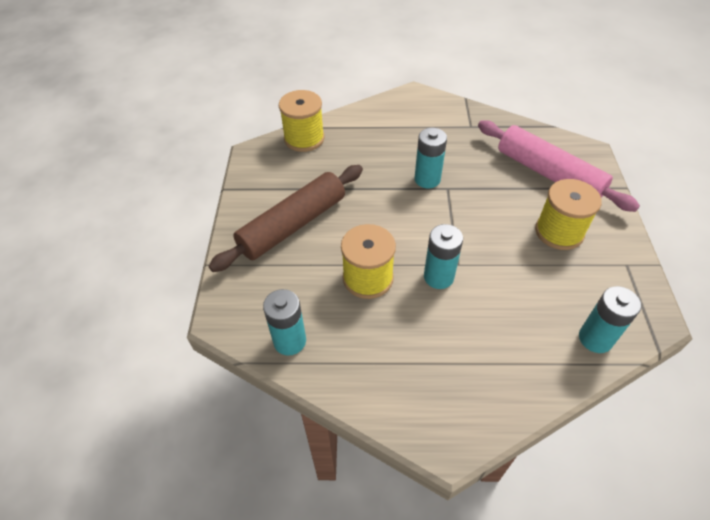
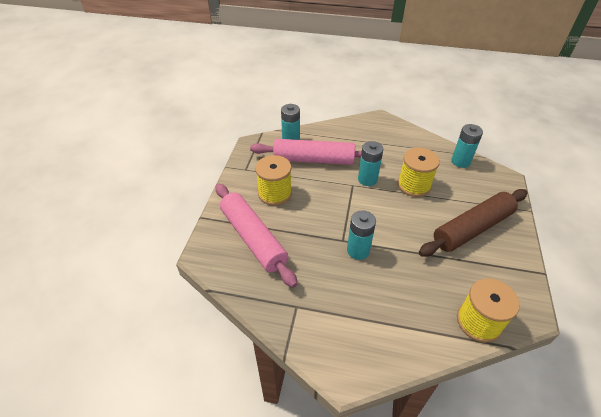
camera: 170 degrees left, 5 degrees down
(534, 301) = (314, 160): none -> pink rolling pin

